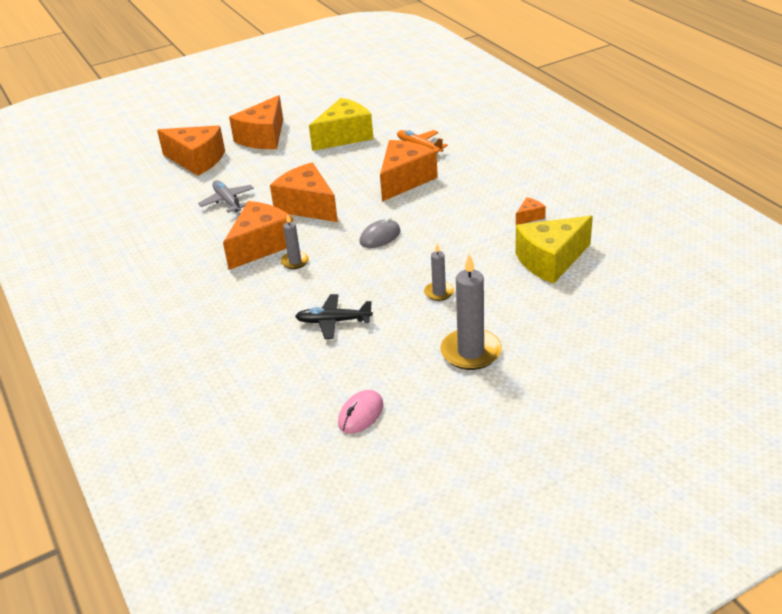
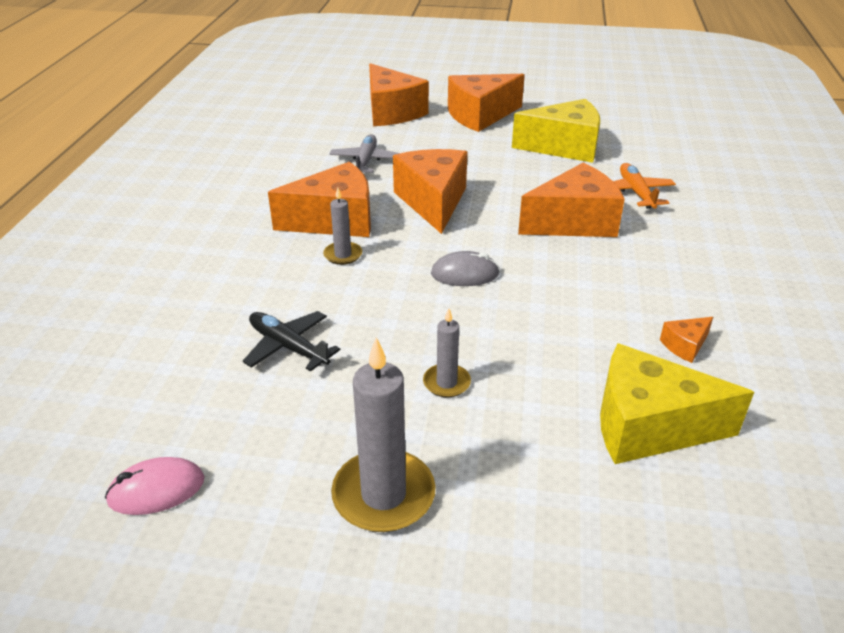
camera: 35 degrees right, 0 degrees up
(529, 217) = (685, 346): orange cheese -> orange cheese turned 150 degrees clockwise

